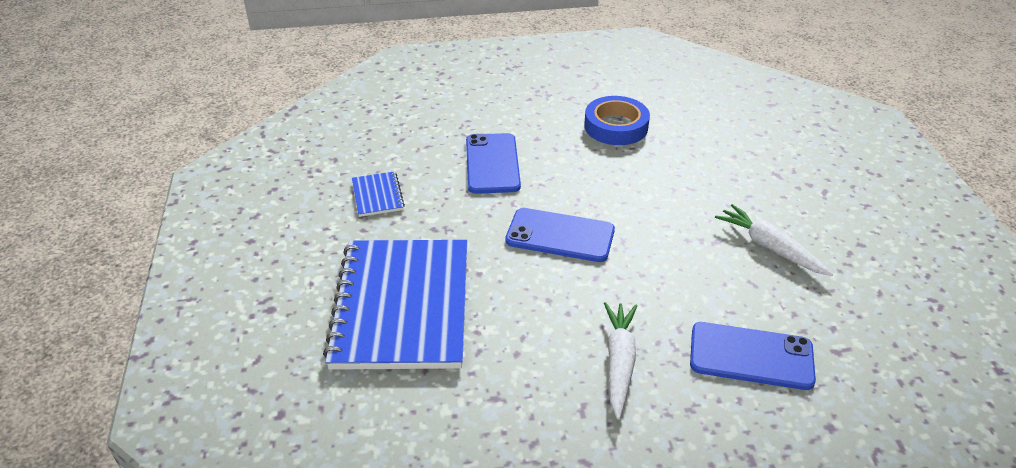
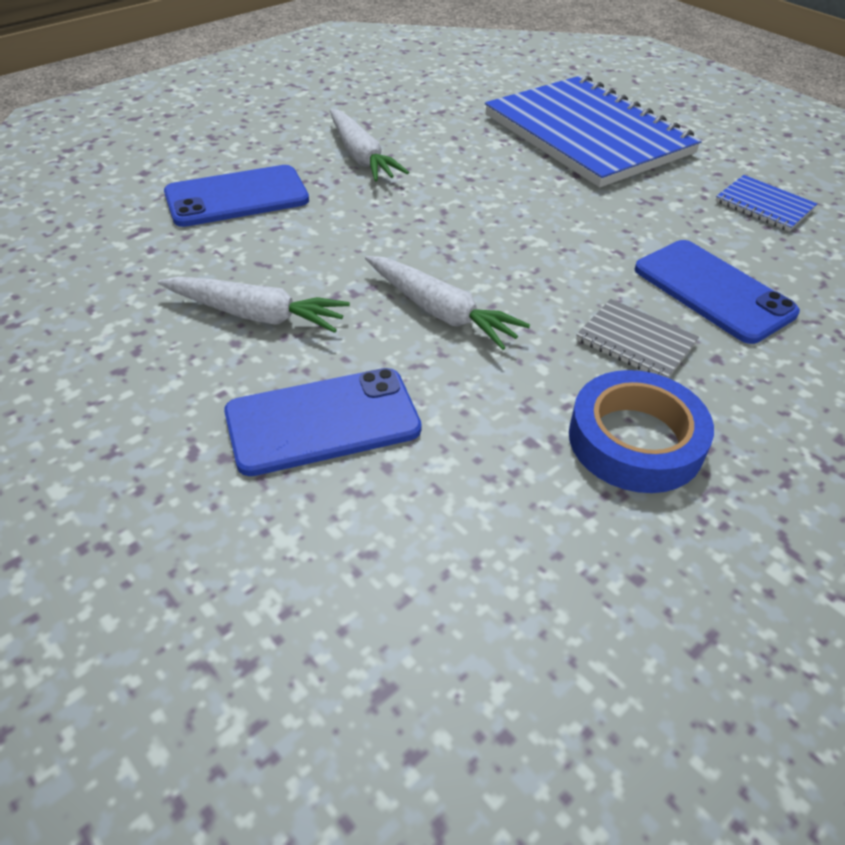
camera: 145 degrees right, 5 degrees up
(560, 235) = (524, 236): blue phone -> blue phone (323, 421)
(567, 158) = (636, 342): none -> grey notebook
(657, 209) = (441, 312): none -> white carrot

